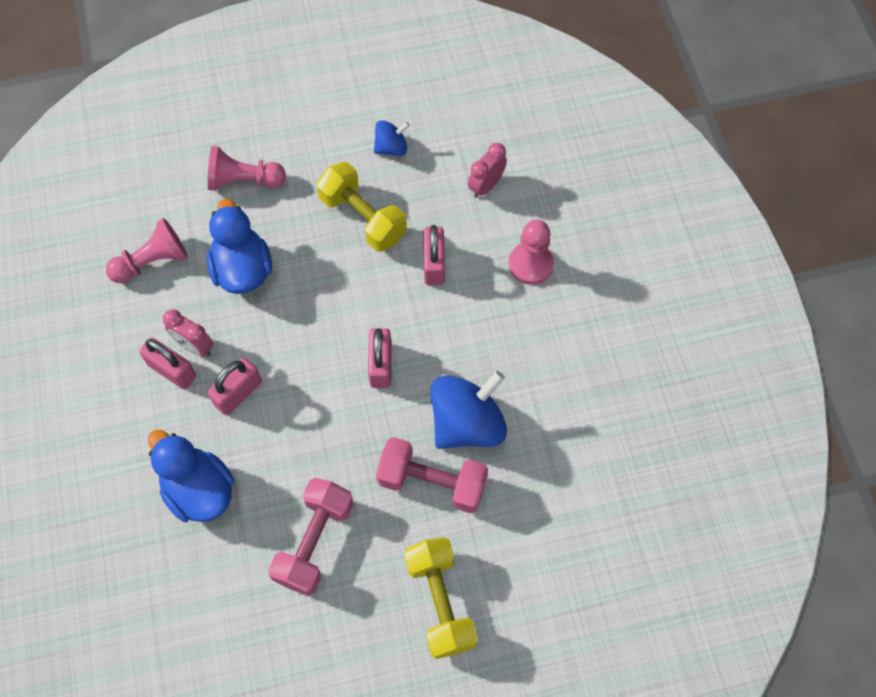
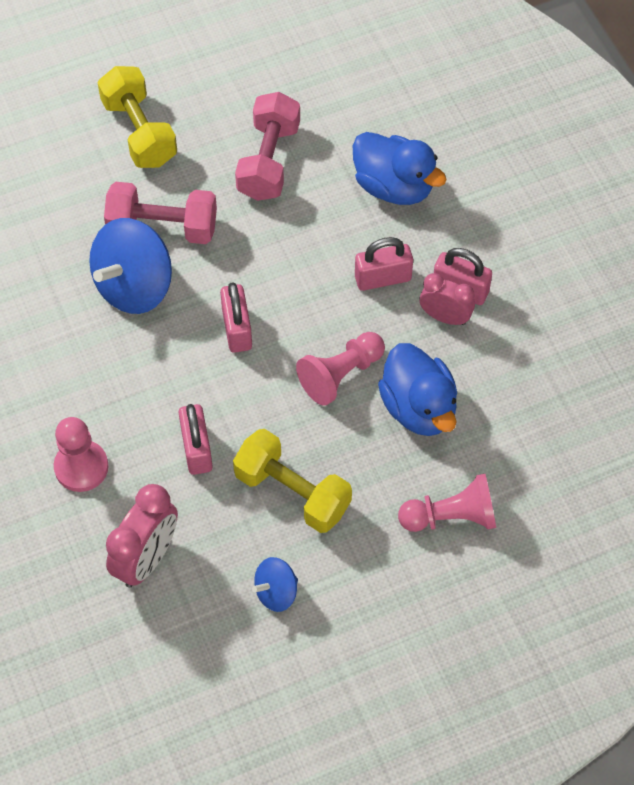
camera: 170 degrees right, 5 degrees down
(152, 262) = (525, 400): pink pawn -> pink pawn (340, 375)
(238, 393) = (383, 278): pink padlock -> pink padlock turned 45 degrees clockwise
(486, 186) = (147, 559): pink clock -> pink clock, size x1.53

